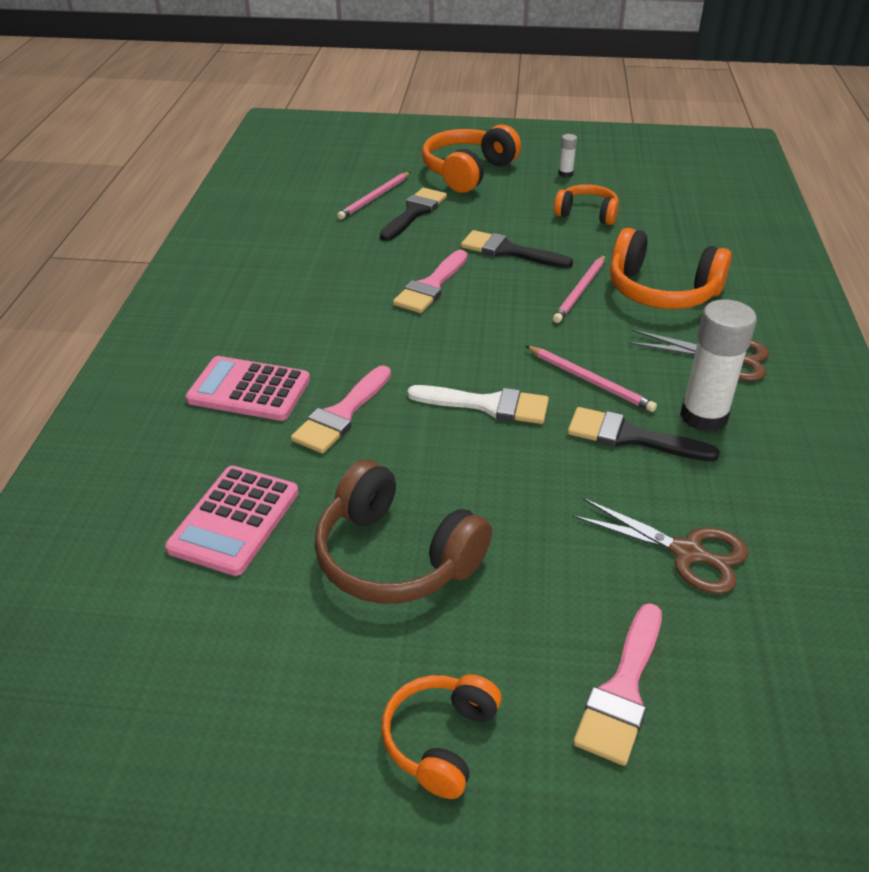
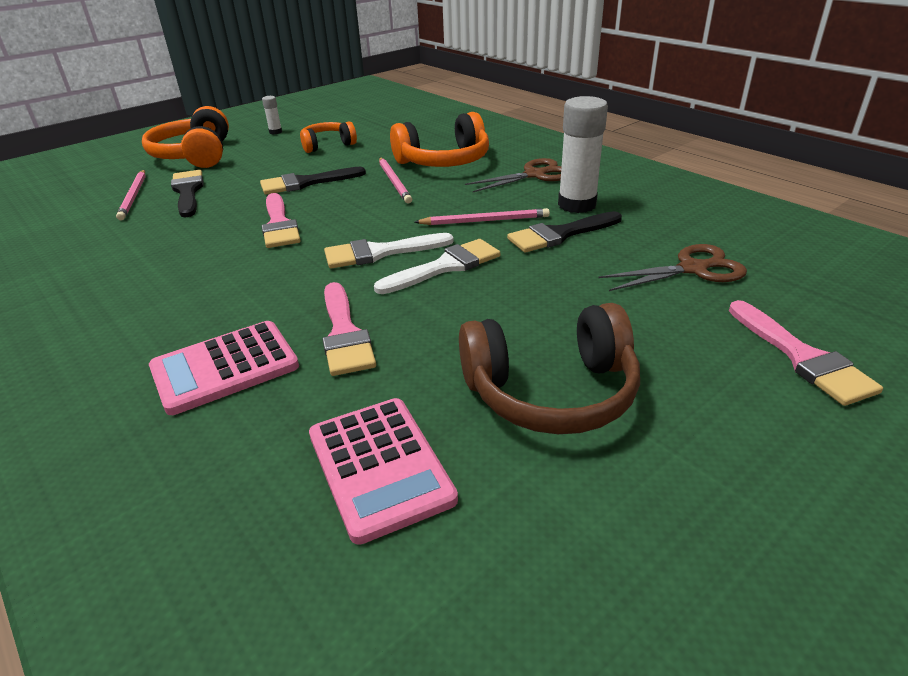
camera: 45 degrees left, 5 degrees down
(441, 740) = (789, 475): orange headphones -> none
(462, 360) = (380, 252): none -> white brush

